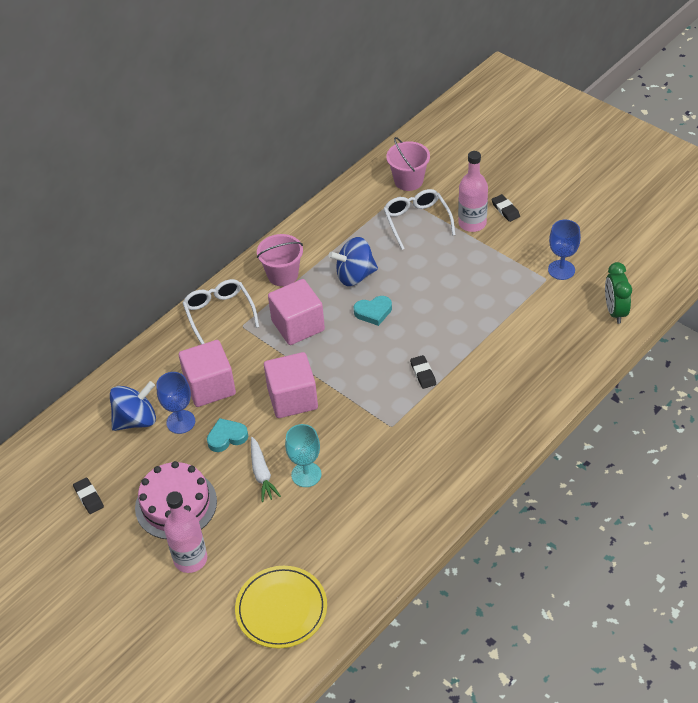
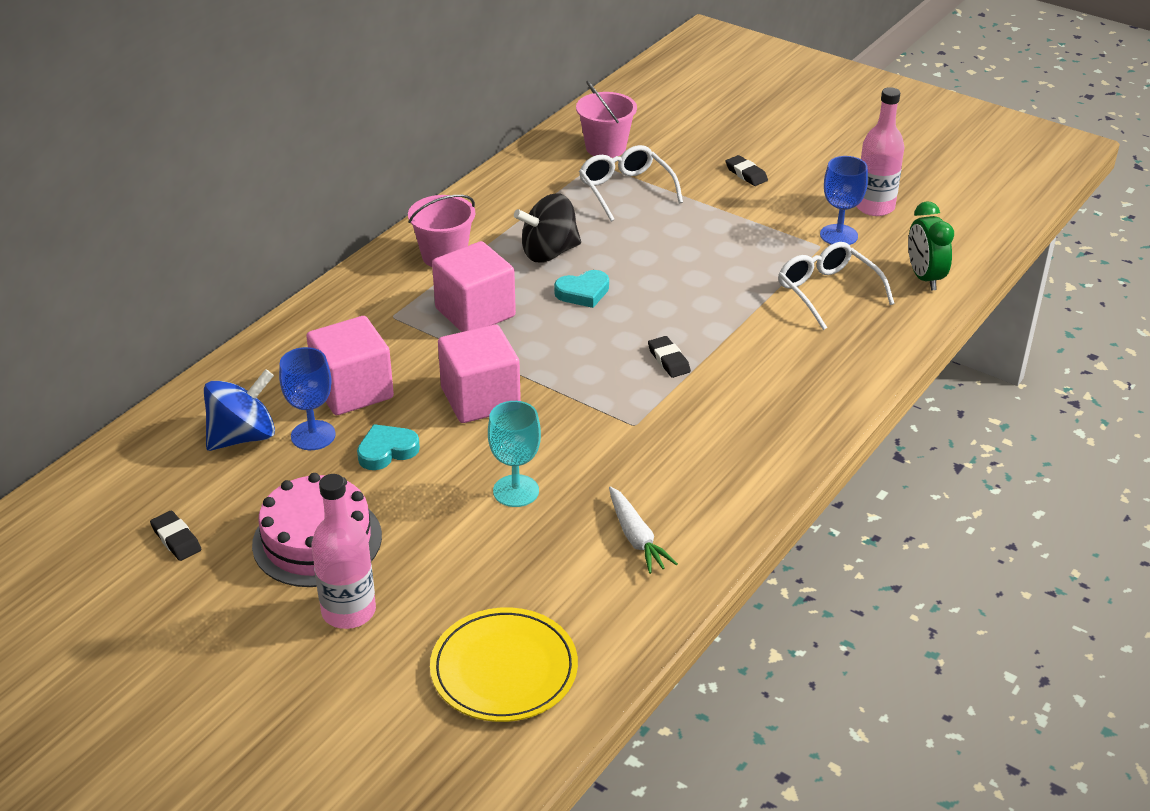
camera: 10 degrees left, 10 degrees down
(219, 314) = (357, 304): white glasses -> white glasses (828, 292)
(262, 473) = (447, 493): white carrot -> white carrot (636, 537)
(355, 275) = (549, 252): blue spinning top -> black spinning top
(472, 223) = (703, 190): pink bottle -> pink bottle (874, 207)

